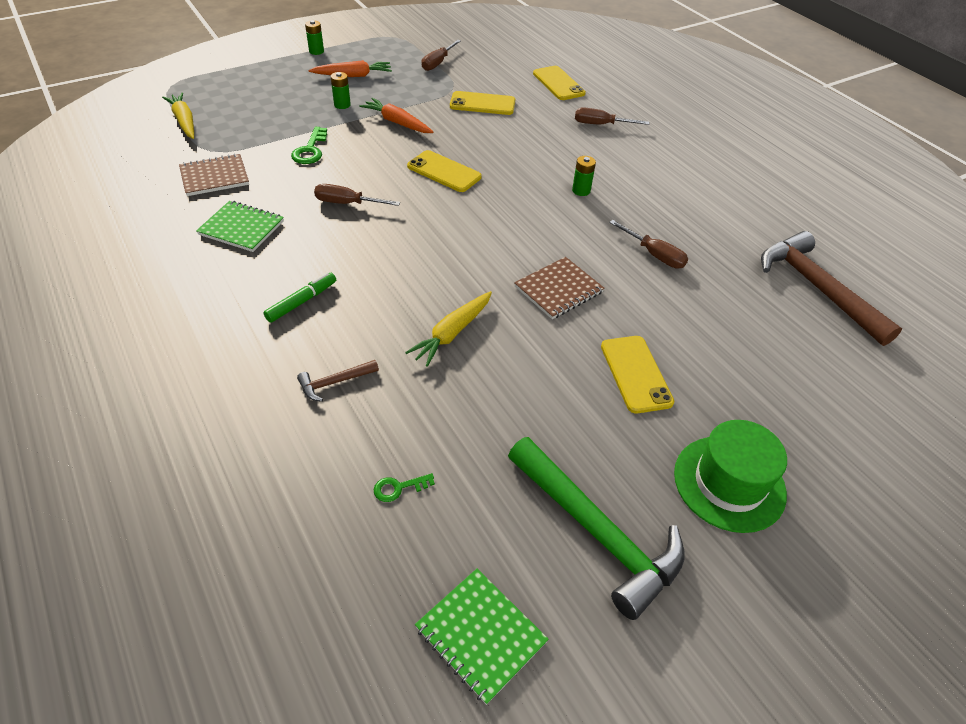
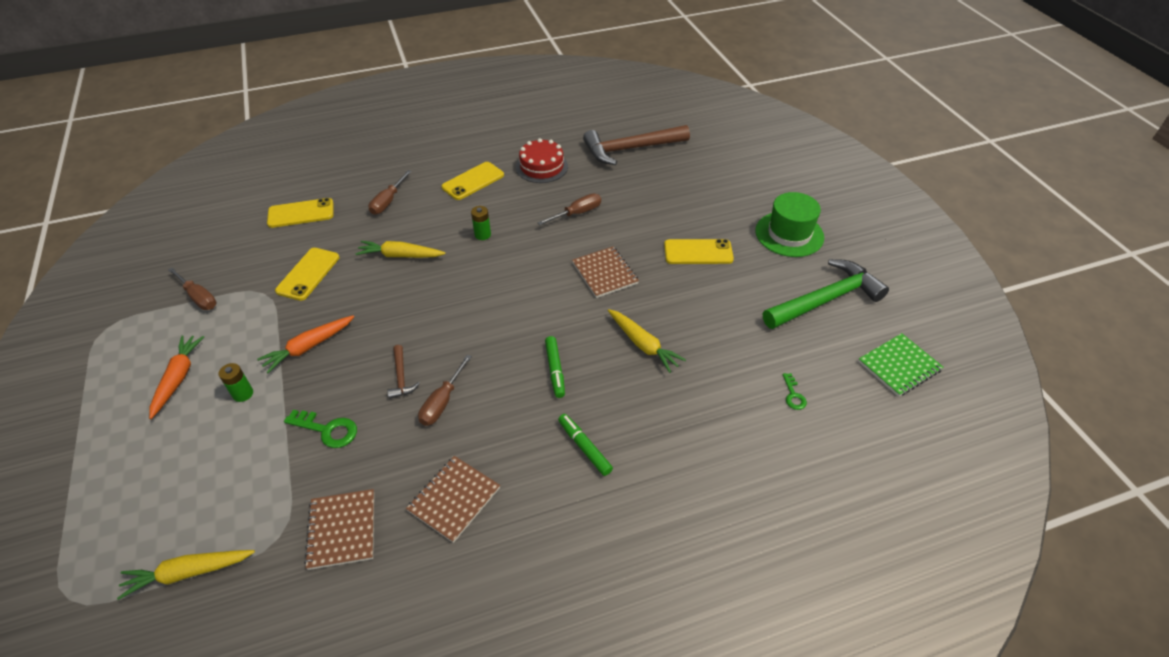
camera: 75 degrees left, 0 degrees up
(241, 228) = (454, 499): green notebook -> brown notebook
(316, 51) = (87, 413): green battery -> none
(334, 383) = (688, 428): brown hammer -> brown hammer (401, 377)
(399, 268) = (555, 370): none -> green marker
(444, 172) = (417, 320): yellow phone -> yellow phone (473, 181)
(526, 146) = (400, 255): none -> yellow carrot
(724, 215) = (542, 167): none -> red cake

